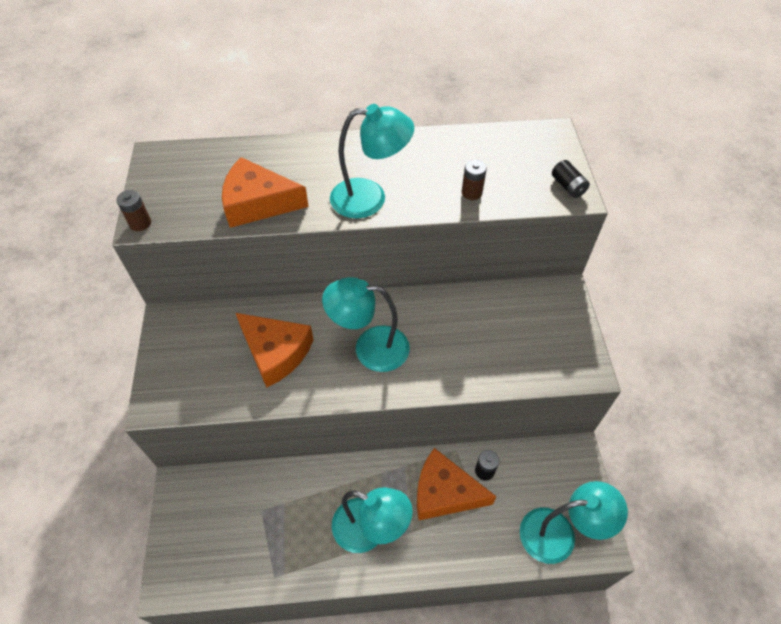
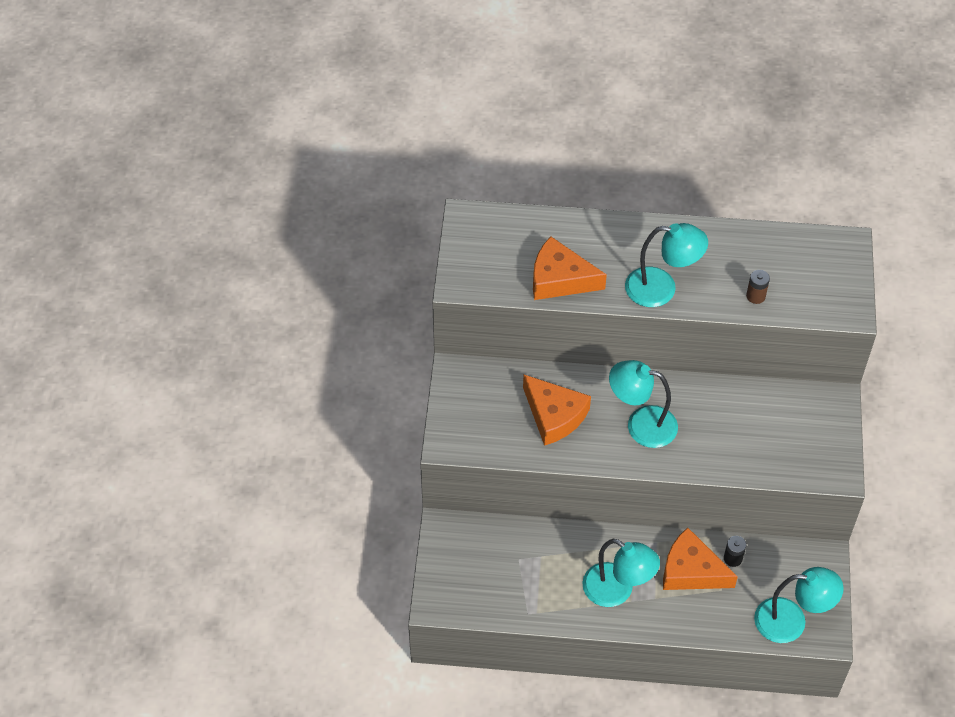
camera: 10 degrees right, 0 degrees up
(140, 223) = (456, 284): brown battery -> none
(568, 186) = (847, 302): black battery -> none

